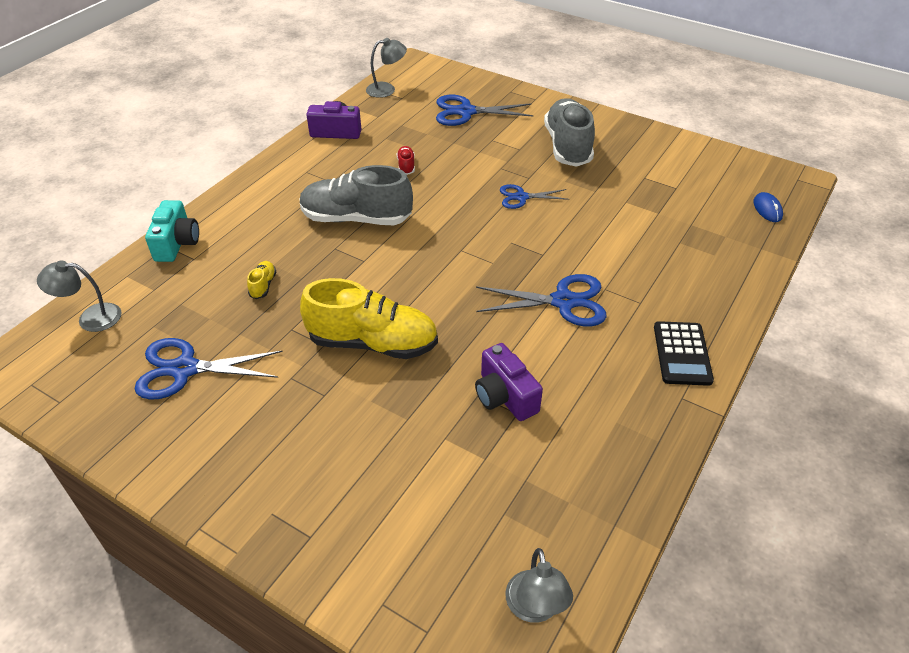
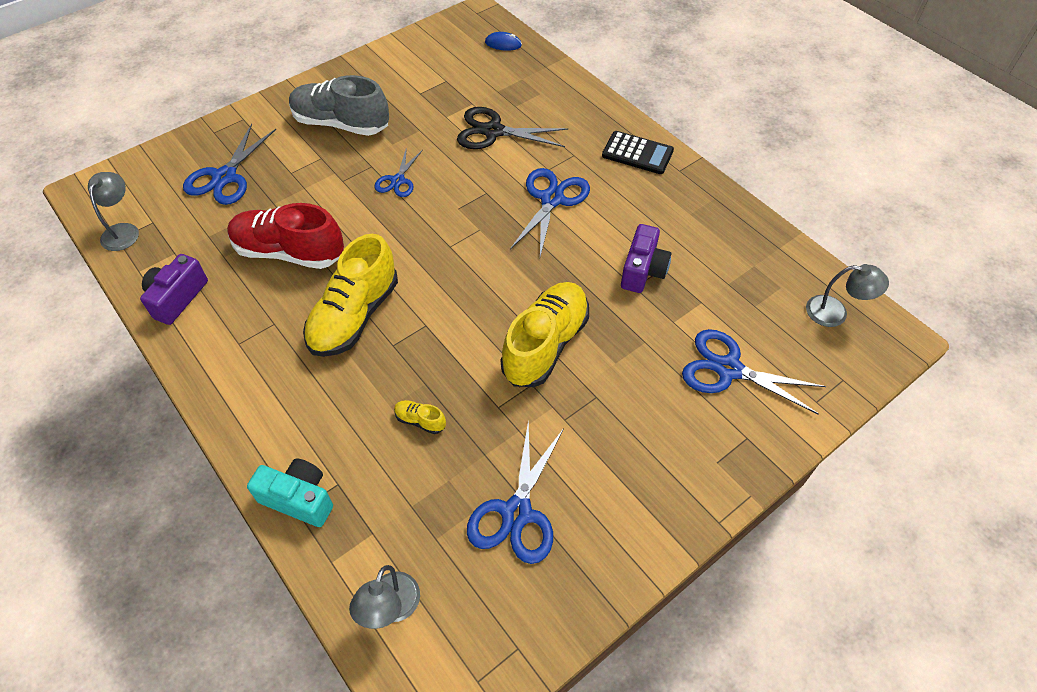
camera: 70 degrees left, 10 degrees up
(356, 219) = (354, 316): grey shoe -> yellow shoe
(398, 502) = (728, 369): none -> blue scissors
(406, 166) = (289, 252): red shoe -> red shoe, size x2.46
(504, 396) = (643, 270): purple camera -> purple camera turned 60 degrees counterclockwise
(630, 237) = (493, 131): none -> black scissors

